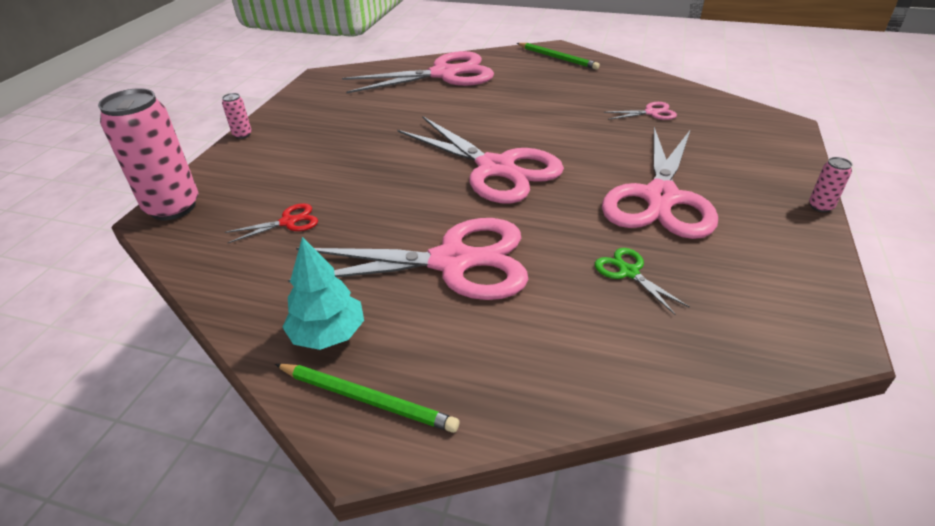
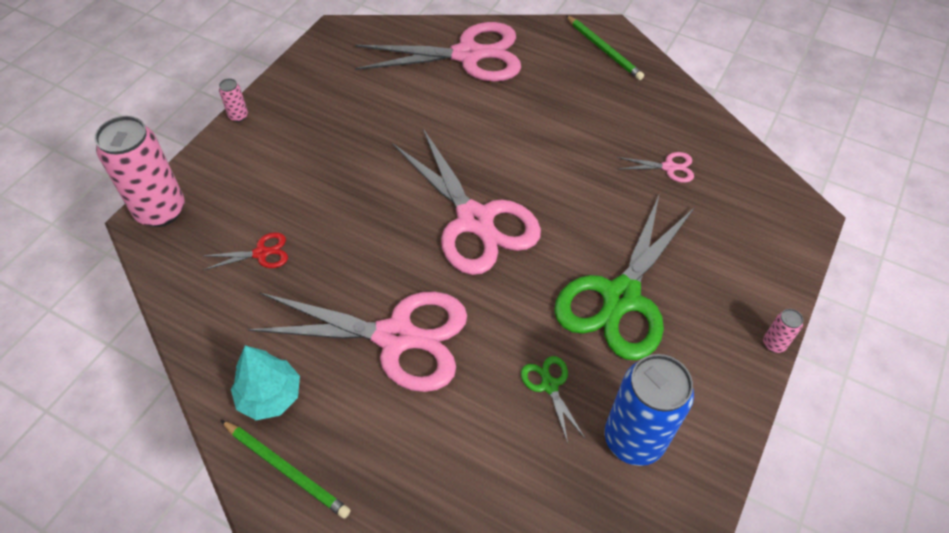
camera: 10 degrees right, 15 degrees up
(660, 198) = (621, 298): pink scissors -> green scissors
(738, 299) = (634, 439): none -> blue can

